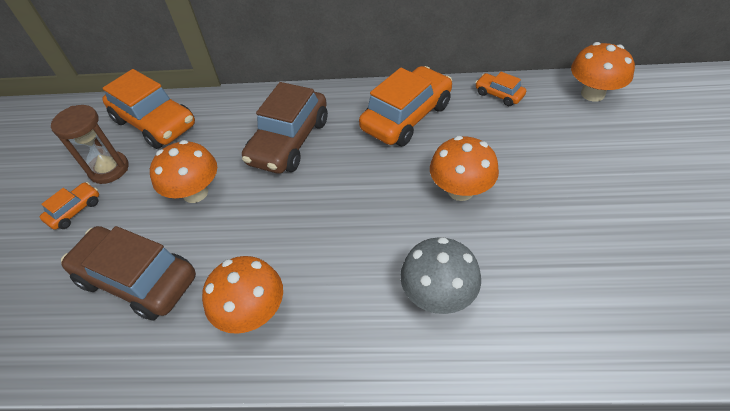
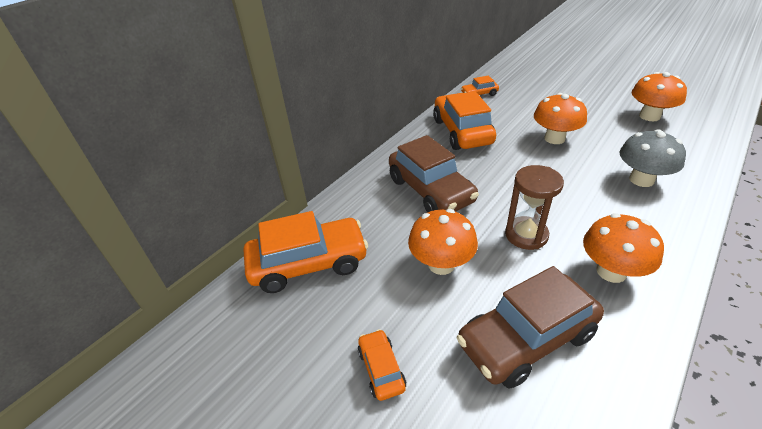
camera: 55 degrees left, 10 degrees down
(109, 169) = (342, 320): brown hourglass -> brown hourglass (526, 235)
(592, 94) = (512, 69): orange mushroom -> orange mushroom (649, 116)

